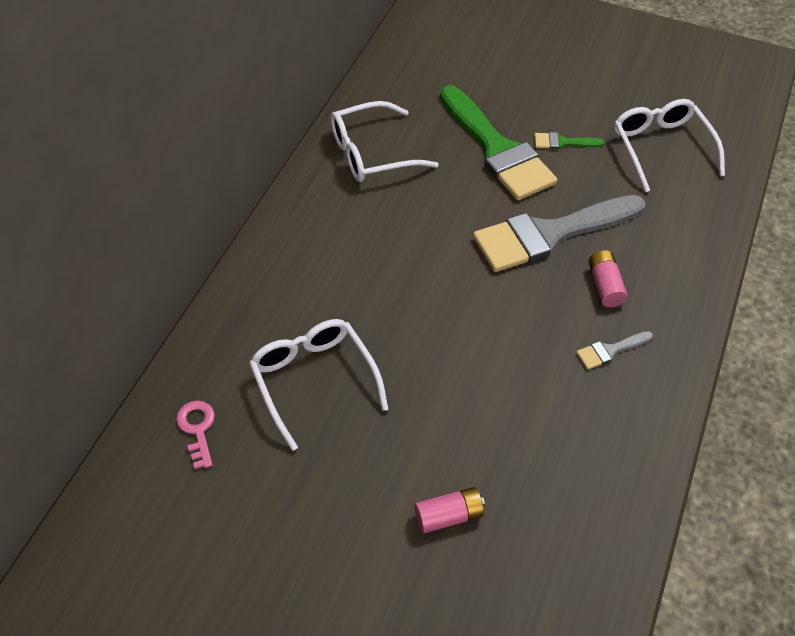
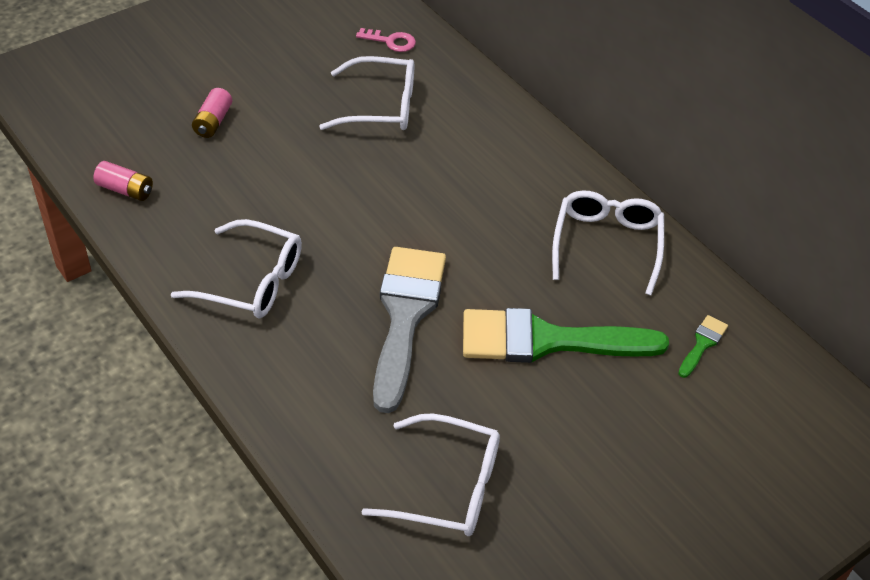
camera: 120 degrees right, 5 degrees down
(563, 142) = (519, 401): green brush -> green brush (702, 344)
(605, 286) = (315, 319): pink battery -> pink battery (125, 190)
(610, 350) = (250, 281): grey brush -> white glasses

